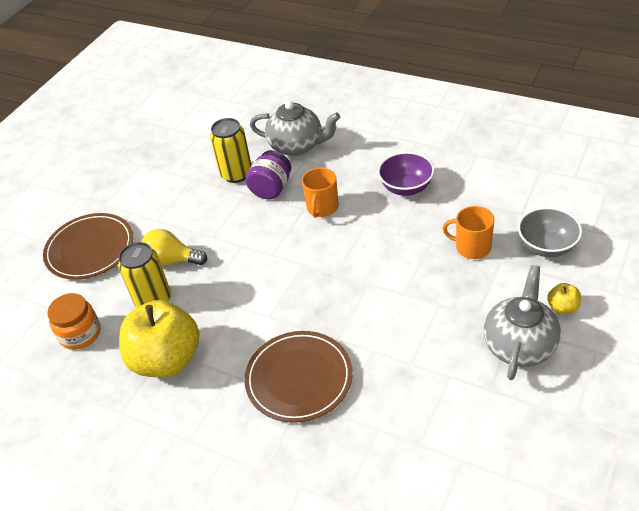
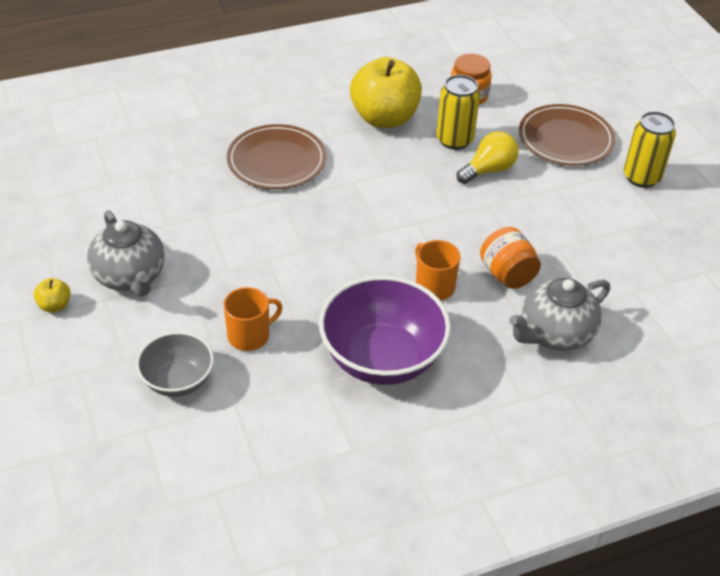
camera: 125 degrees right, 0 degrees up
(236, 174) = (562, 267): yellow can -> yellow can (641, 177)
(271, 189) = (507, 274): purple jar -> orange jar
(406, 187) = (382, 358): purple bowl -> purple bowl, size x1.73
(562, 307) = (117, 329): yellow apple -> yellow apple (55, 305)

